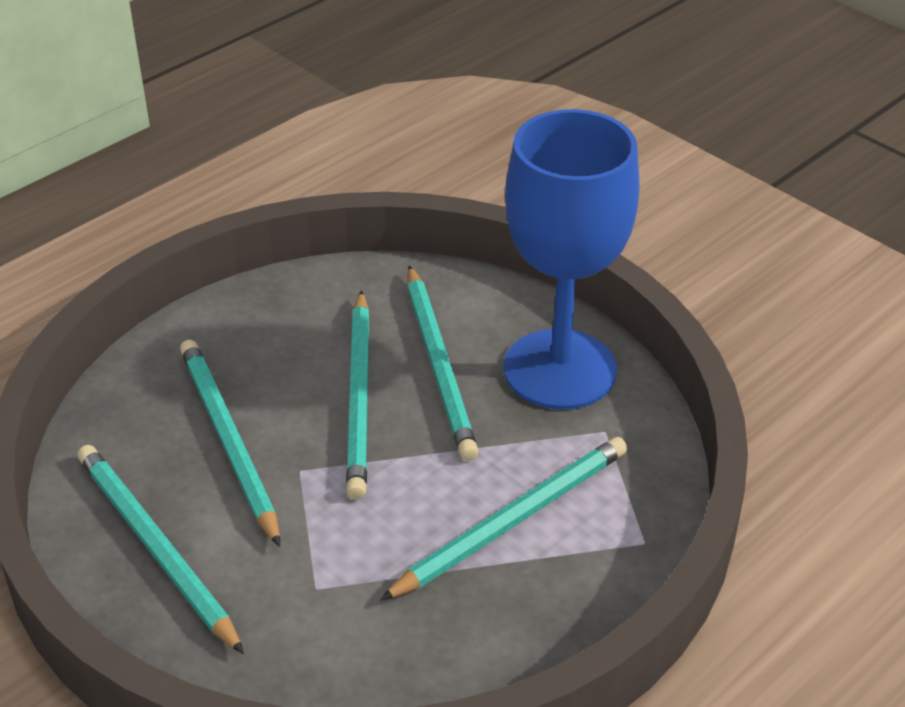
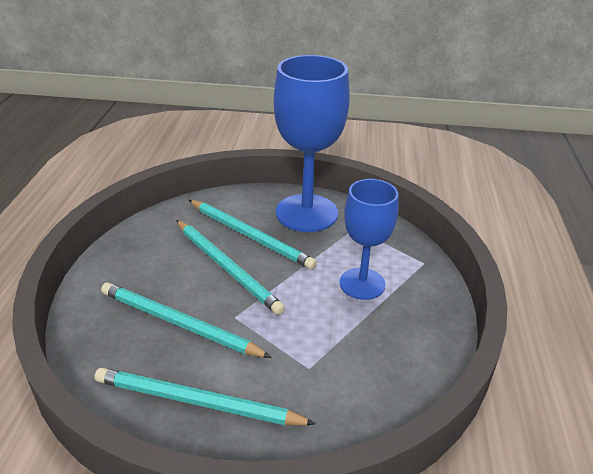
camera: 40 degrees left, 5 degrees down
(512, 520) = (362, 283): turquoise pencil -> blue goblet

